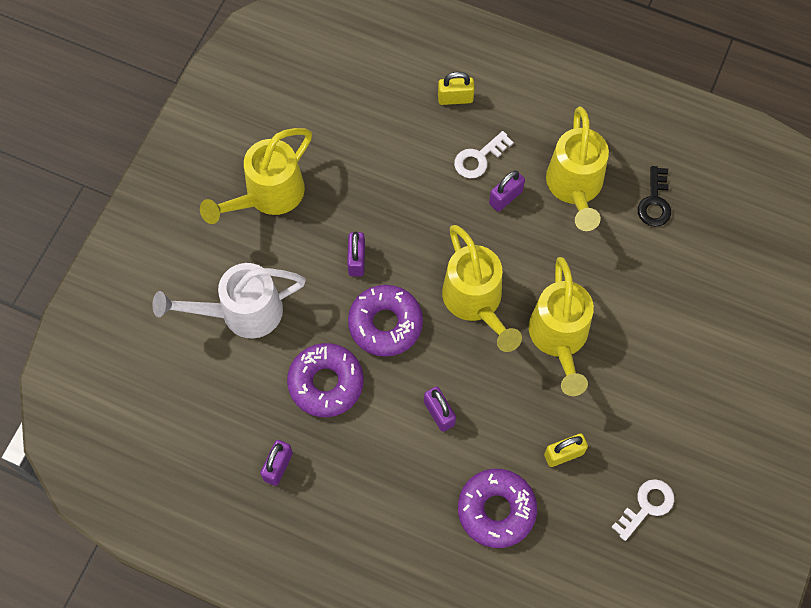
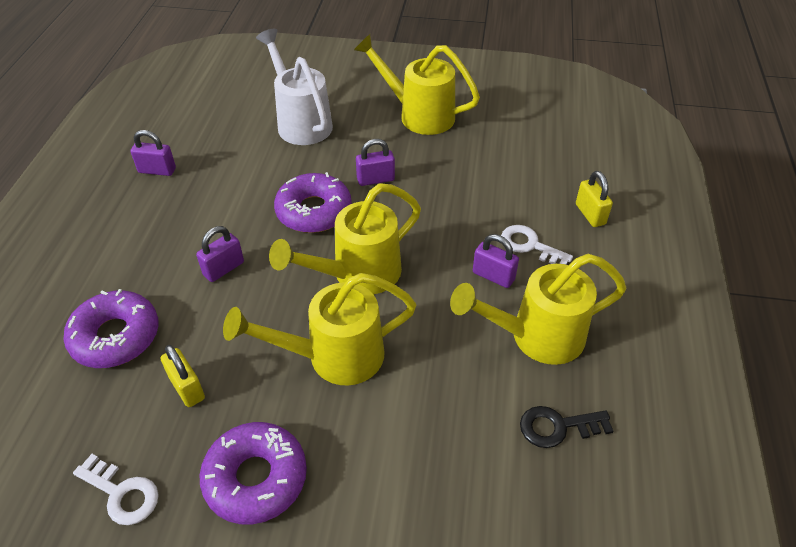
camera: 75 degrees right, 20 degrees down
(326, 383) = (243, 184): purple donut -> purple donut (256, 478)

